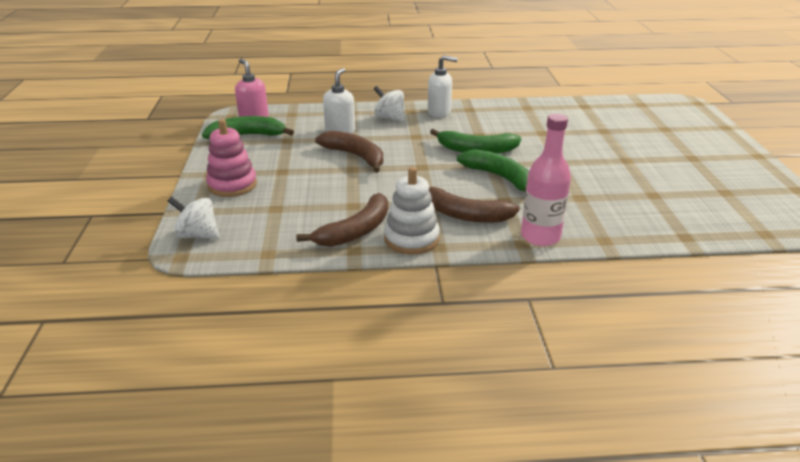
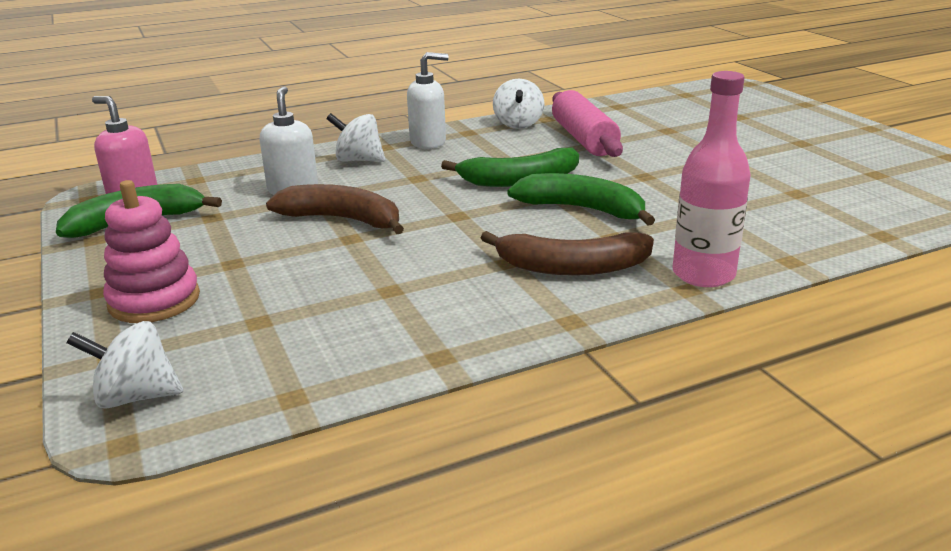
camera: 20 degrees left, 5 degrees down
(356, 231) = (422, 327): brown banana -> none
(411, 239) = (520, 319): white stacking toy -> none
(505, 108) = (518, 124): none -> white spinning top
(540, 127) = (584, 139): none -> pink rolling pin

